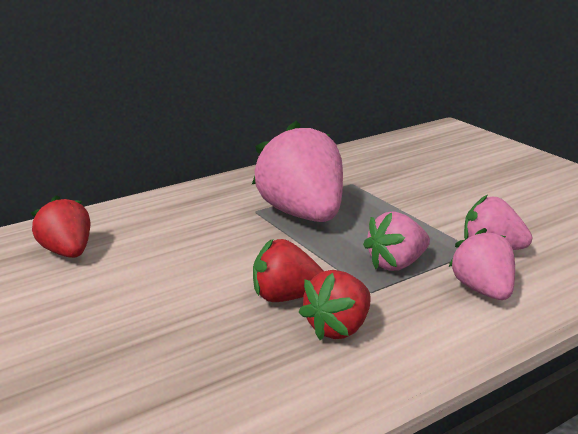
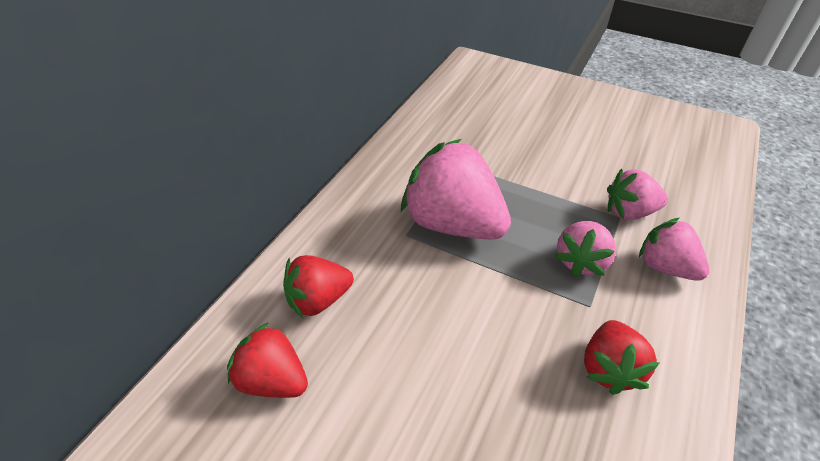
camera: 30 degrees left, 20 degrees up
(286, 297) = (535, 347): red strawberry -> red strawberry (318, 300)

